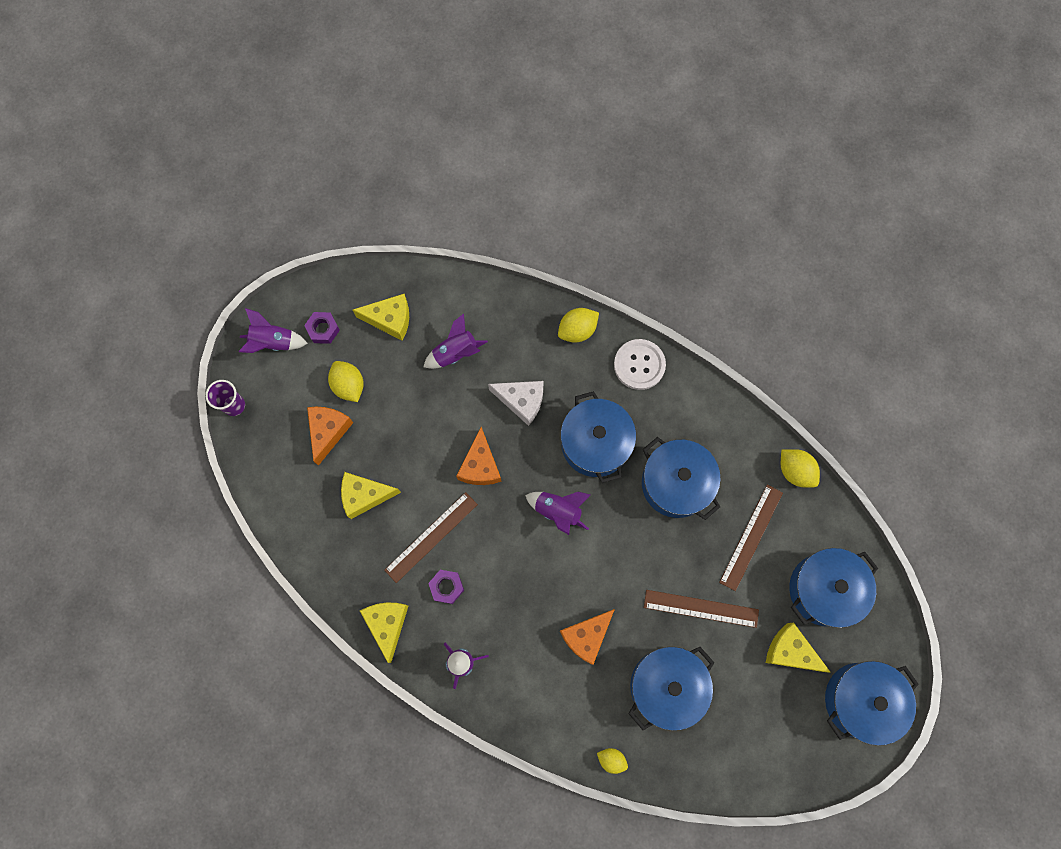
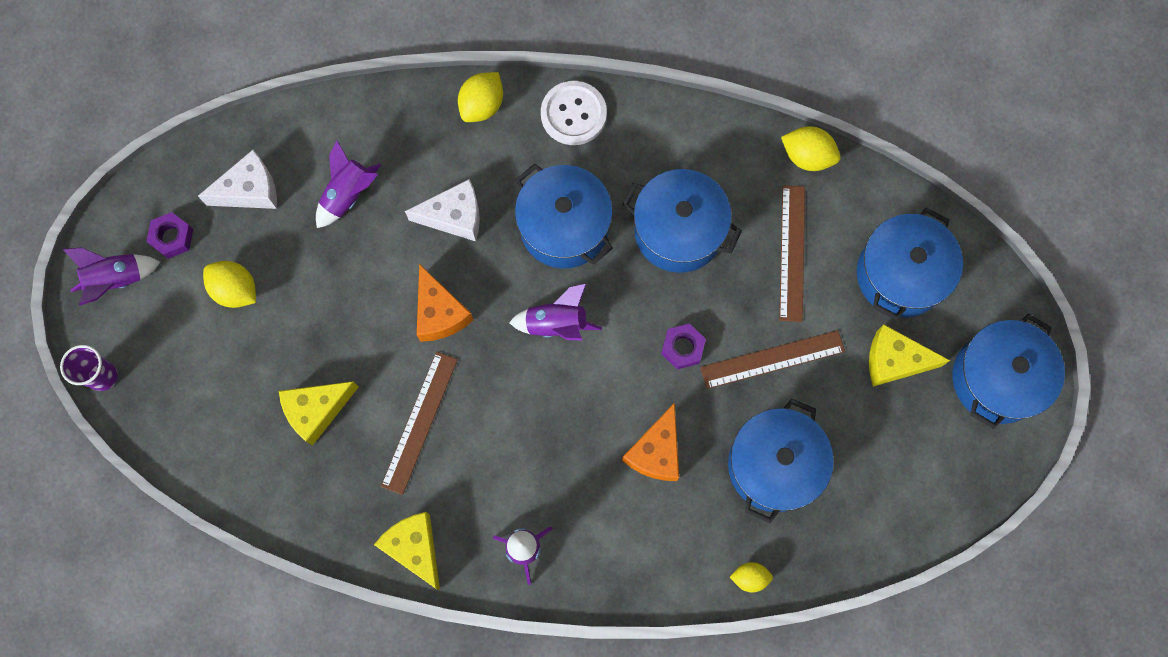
camera: 25 degrees left, 0 degrees up
(328, 431) = (236, 355): orange cheese -> none
(390, 319) = (250, 190): yellow cheese -> white cheese
(446, 587) = (465, 472): purple nut -> purple nut (682, 348)

